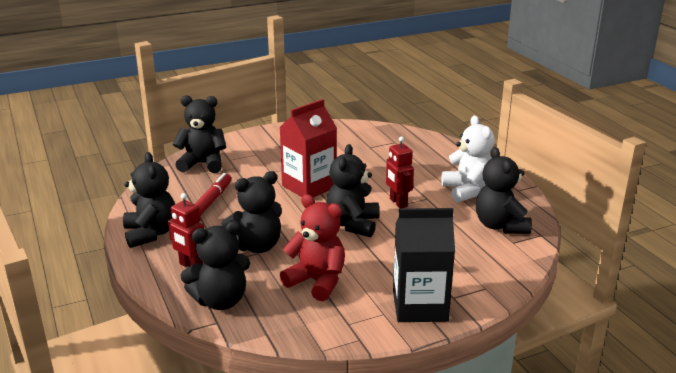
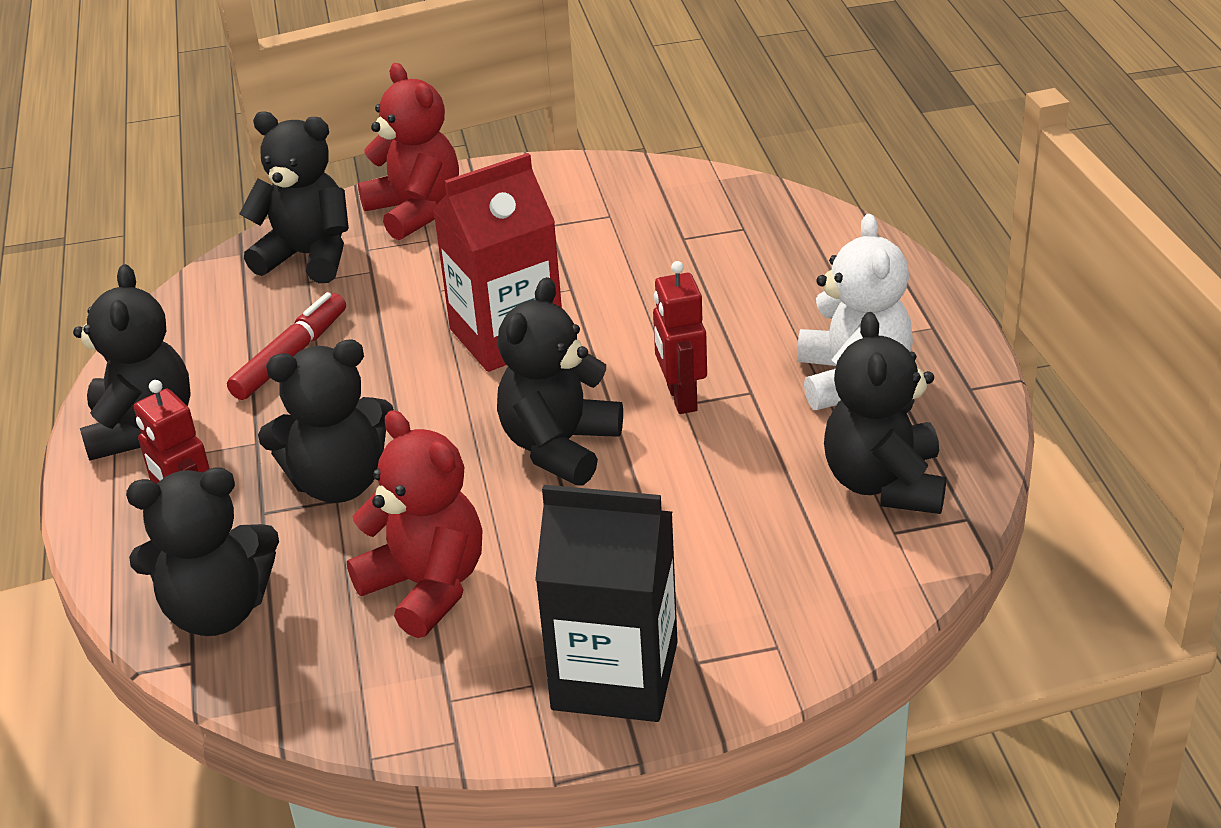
camera: 15 degrees right, 10 degrees up
(245, 144) = (415, 211): none -> red teddy bear

